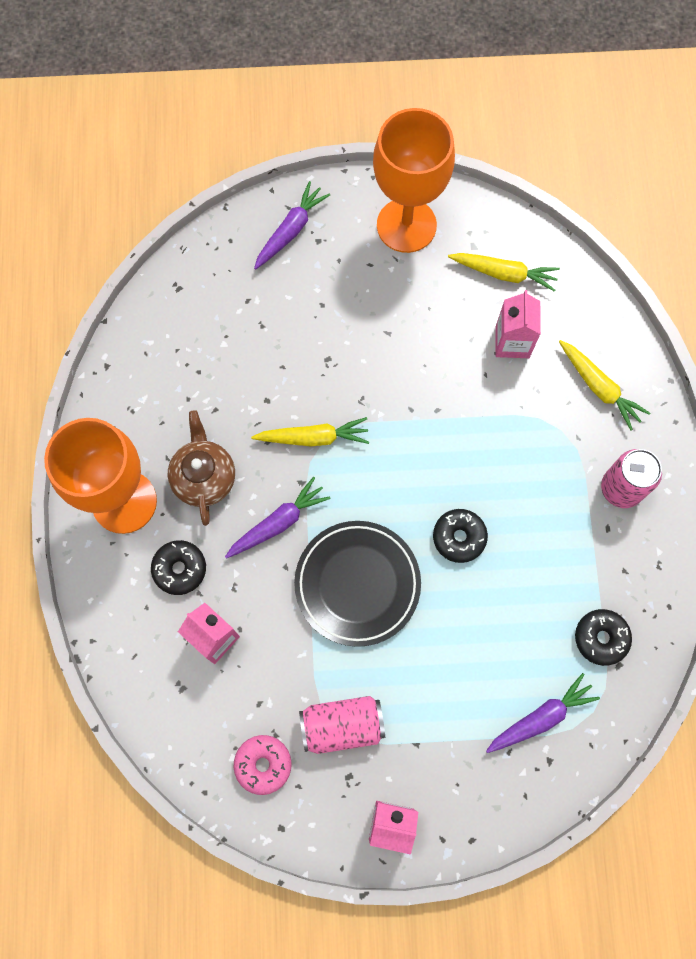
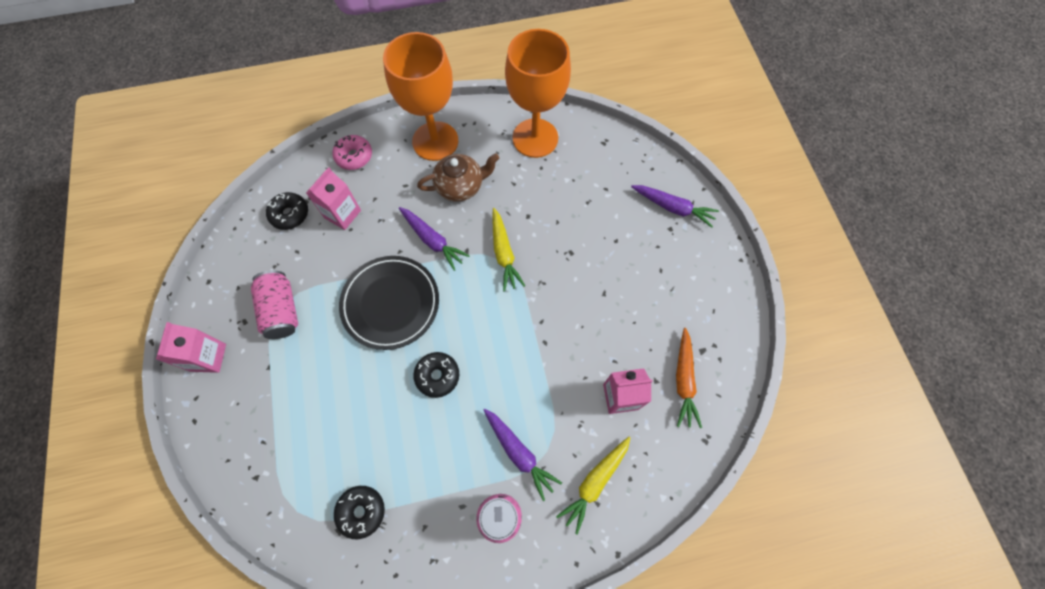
camera: 80 degrees right, 5 degrees down
(180, 569) = (390, 183): black donut -> black donut (290, 214)
(263, 764) = (253, 262): pink donut -> pink donut (354, 156)
(406, 225) = (705, 293): orange goblet -> orange goblet (535, 138)
(504, 273) = (683, 380): yellow carrot -> orange carrot
(541, 717) = (291, 465): purple carrot -> purple carrot (519, 453)

